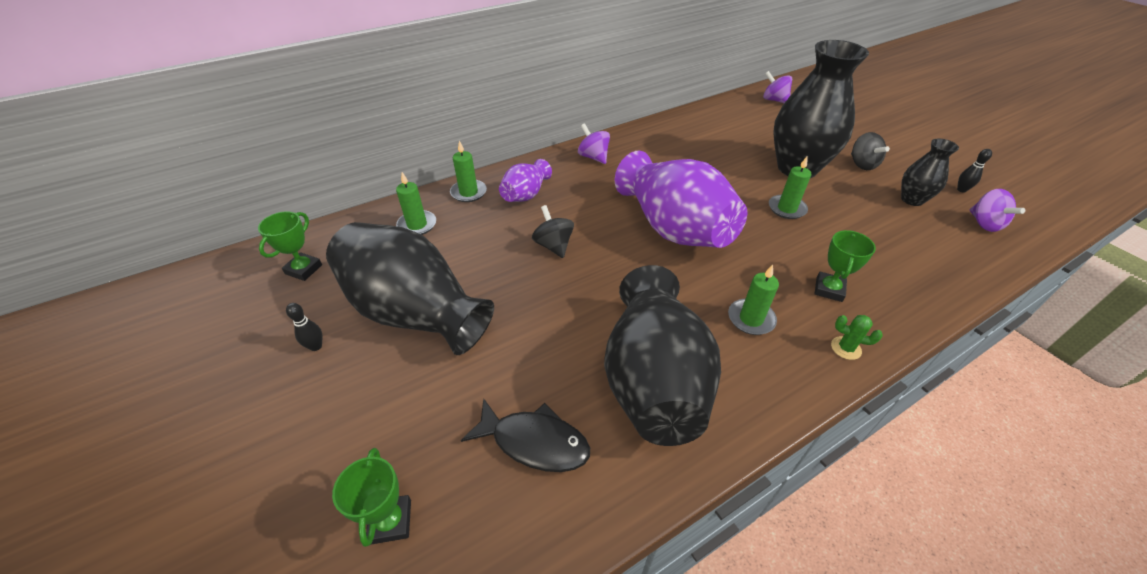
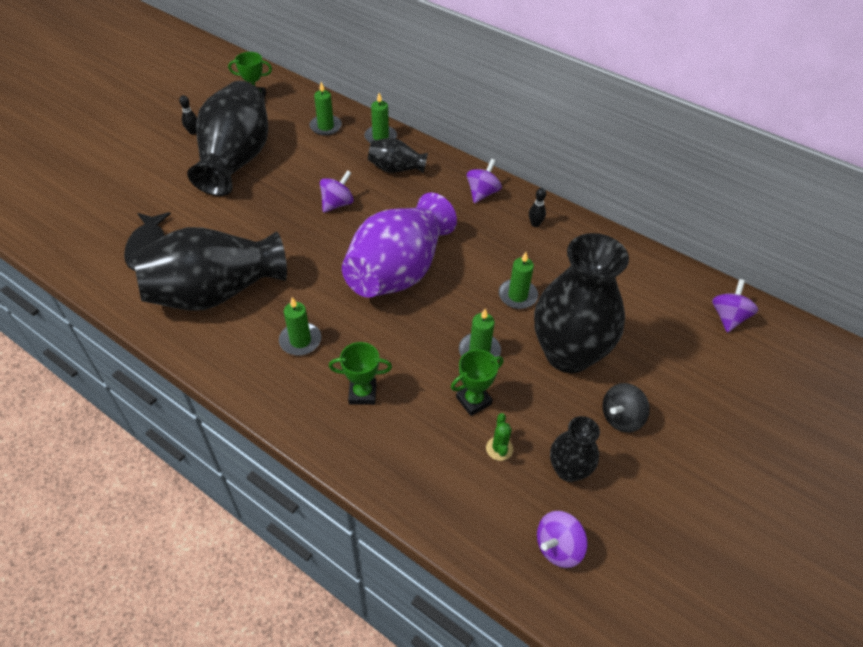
camera: 65 degrees right, 5 degrees up
(390, 521) = (86, 208): green trophy -> green trophy (473, 400)
(525, 195) = (396, 169): purple vase -> black vase
(553, 245) = (337, 204): black spinning top -> purple spinning top
(727, 173) = (517, 296): none -> green candle
(846, 348) = (289, 408): green cactus -> green cactus (499, 448)
(961, 190) = (628, 528): black bowling pin -> black bowling pin (535, 224)

